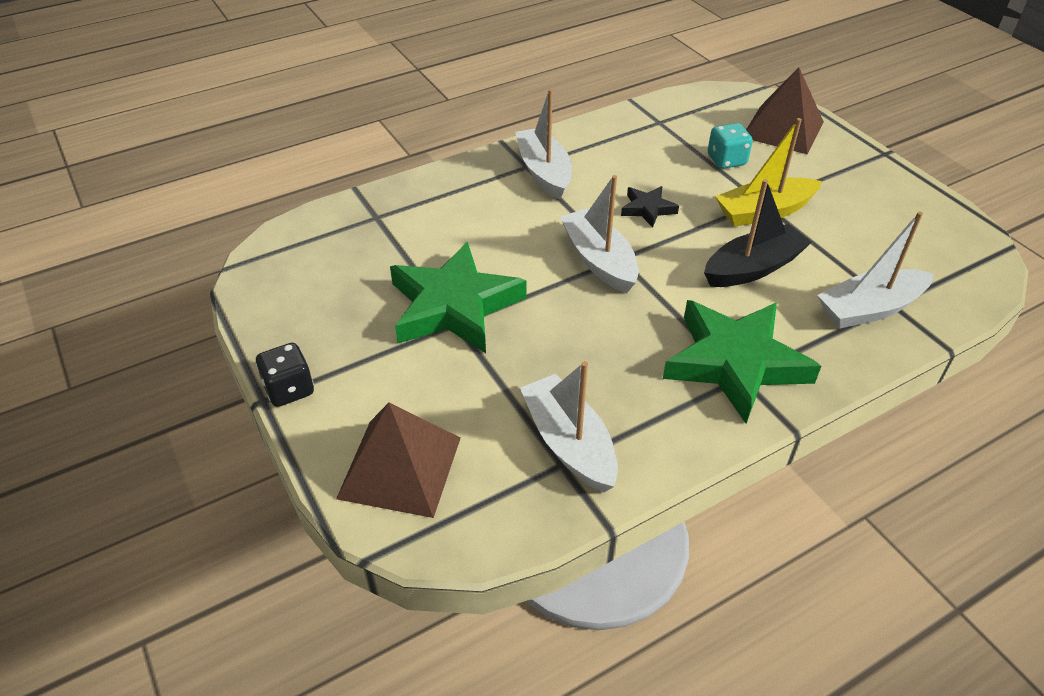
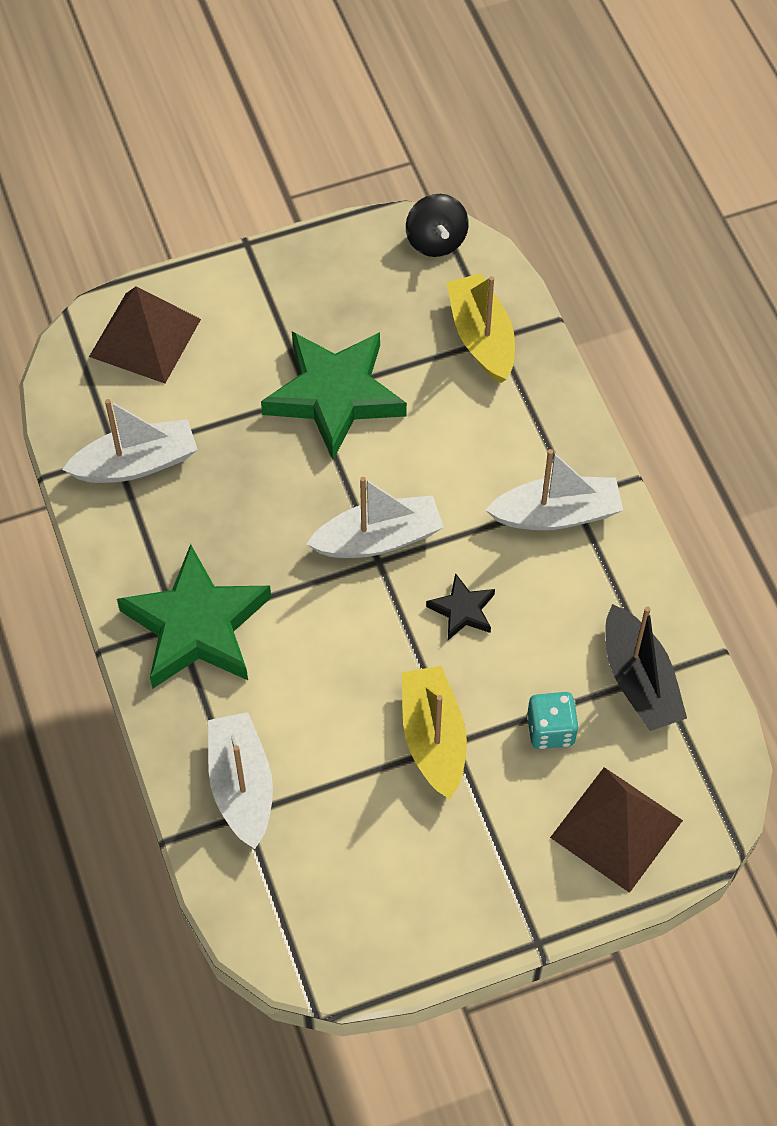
camera: 100 degrees right, 15 degrees up
(266, 262) = (436, 241): none -> black spinning top
(289, 389) = (253, 261): black dice -> none
(376, 225) = (481, 337): none -> yellow boat
(753, 268) = (333, 690): black boat -> black boat (639, 680)

